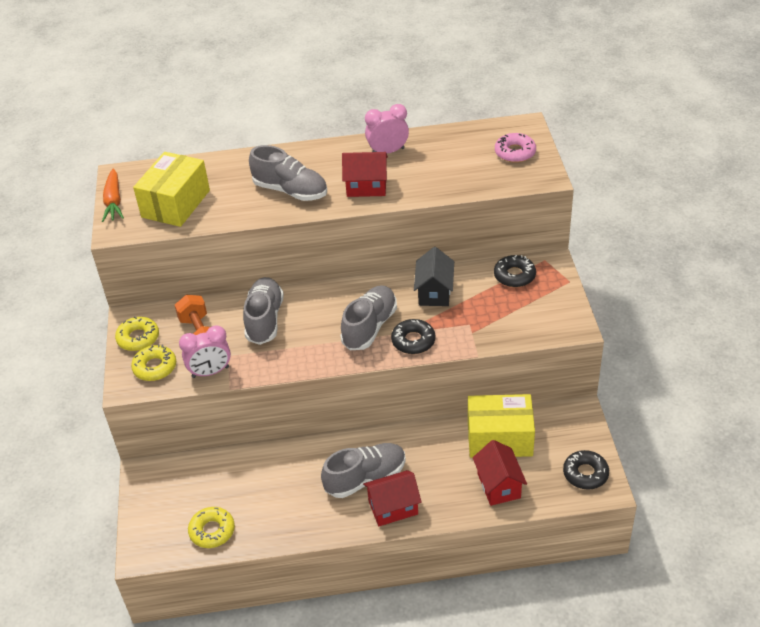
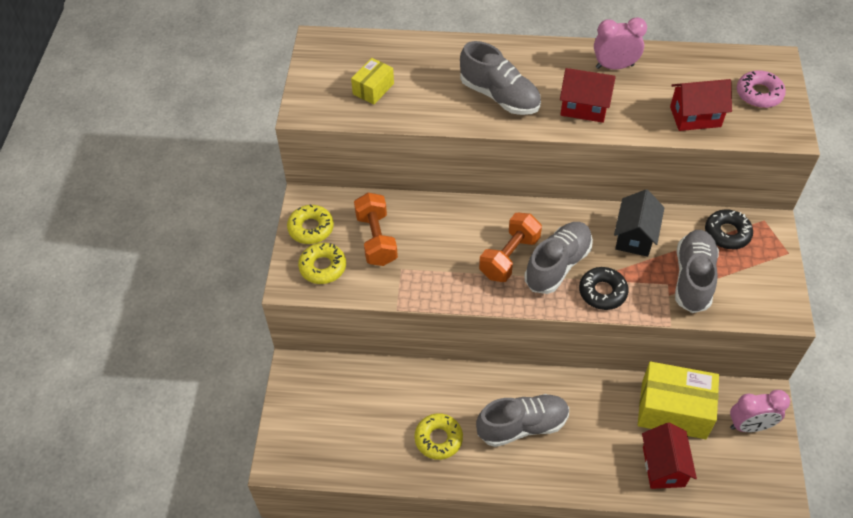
camera: 10 degrees right, 10 degrees up
(114, 201) = (308, 73): orange carrot -> none
(176, 204) = (373, 89): yellow box -> yellow box, size x0.53
(210, 372) = (379, 285): pink clock -> pink clock (749, 426)
(212, 531) = (354, 452): yellow donut -> yellow donut (438, 439)
(264, 319) = (446, 233): grey shoe -> grey shoe (693, 278)
(325, 328) = (509, 257): none -> orange dumbbell
(393, 507) = (546, 467): red house -> red house (695, 116)
(585, 474) = (761, 473): black donut -> none

